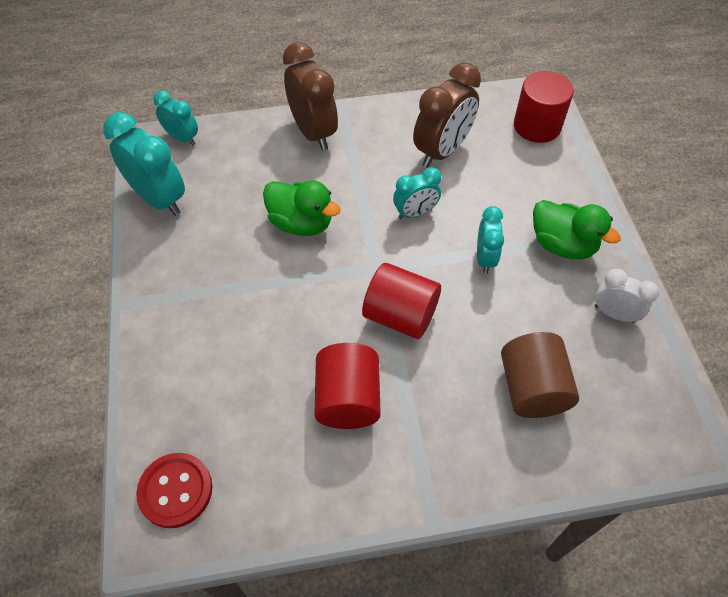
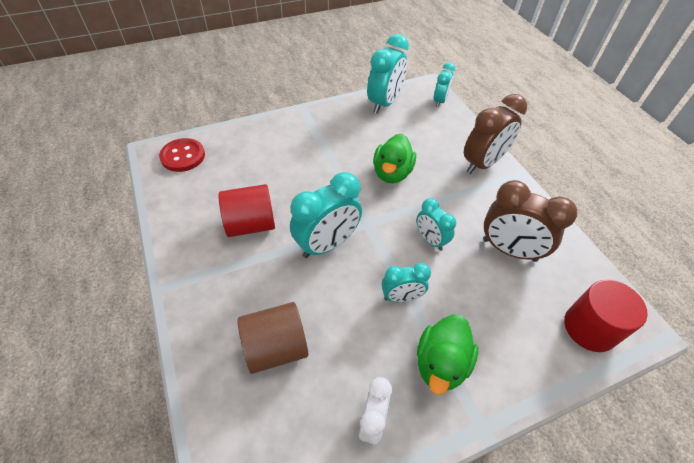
camera: 75 degrees right, 5 degrees down
(400, 315) = (327, 244): red cylinder -> turquoise clock

